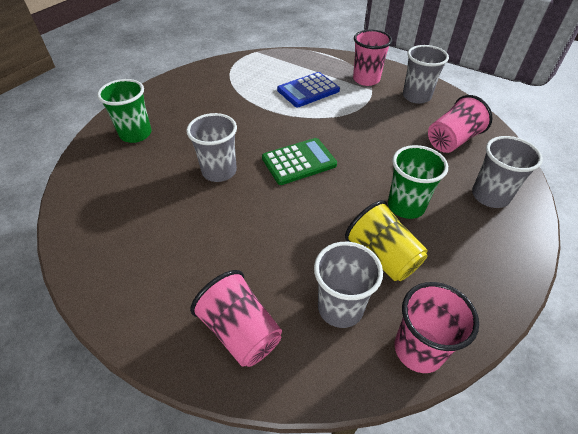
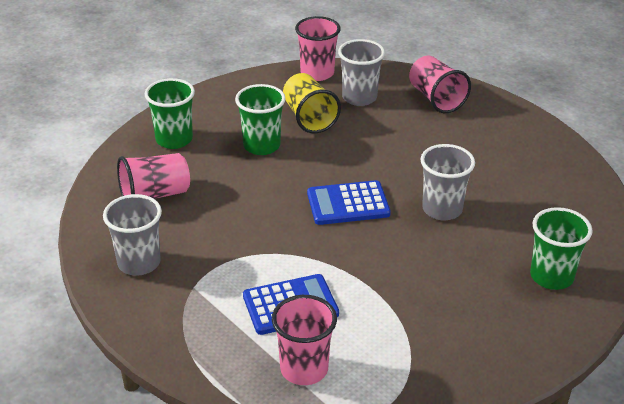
camera: 165 degrees left, 10 degrees down
(299, 162) = (348, 204): green calculator -> blue calculator
(366, 79) = (187, 309): pink cup -> pink cup (304, 369)
(490, 196) = (174, 139): grey cup -> green cup

